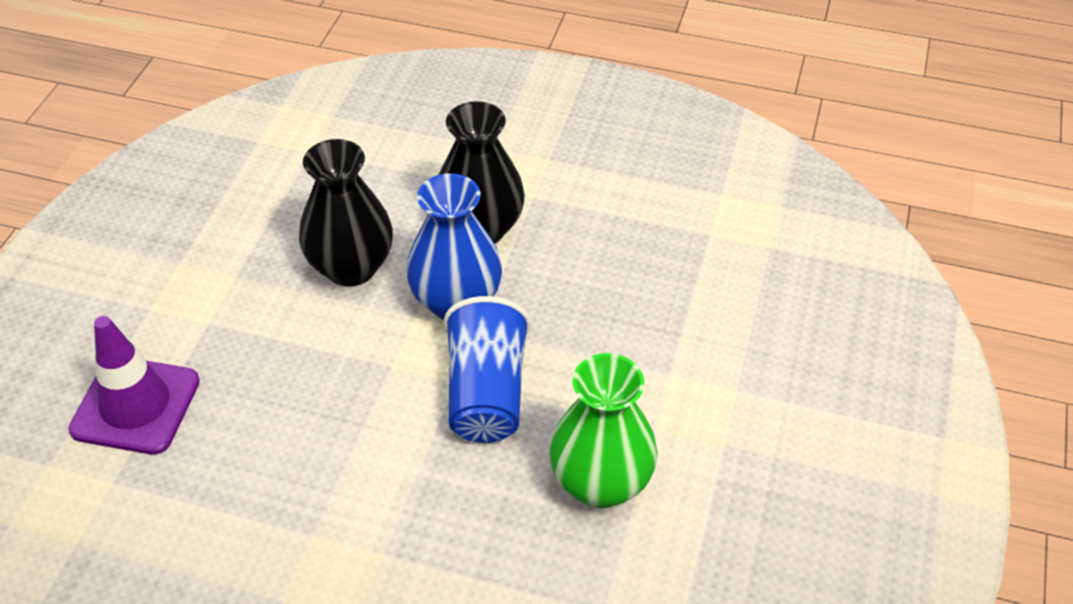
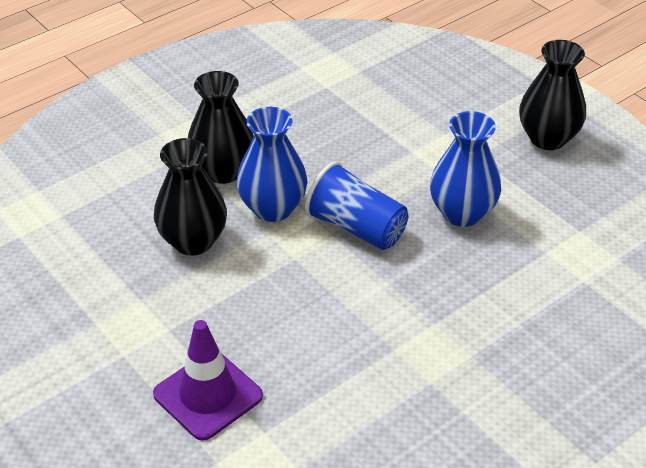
camera: 55 degrees left, 5 degrees down
(601, 483) = (462, 213): green vase -> blue vase
(836, 504) = (548, 138): none -> black vase

